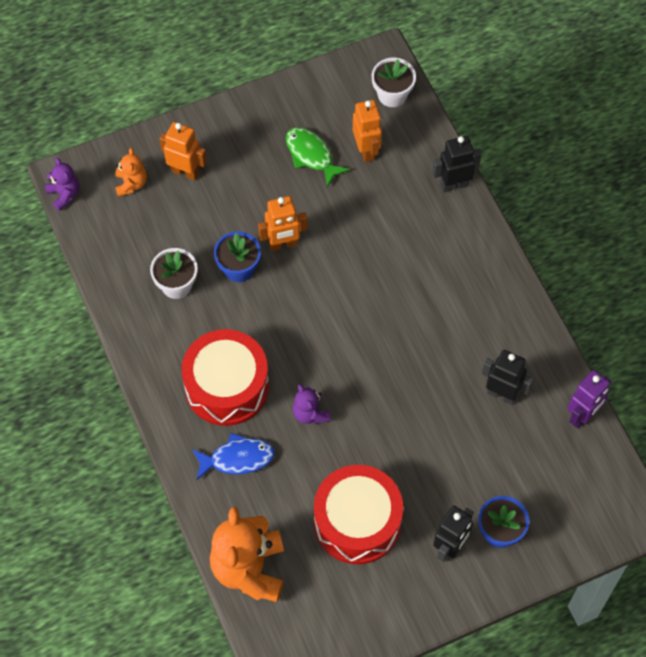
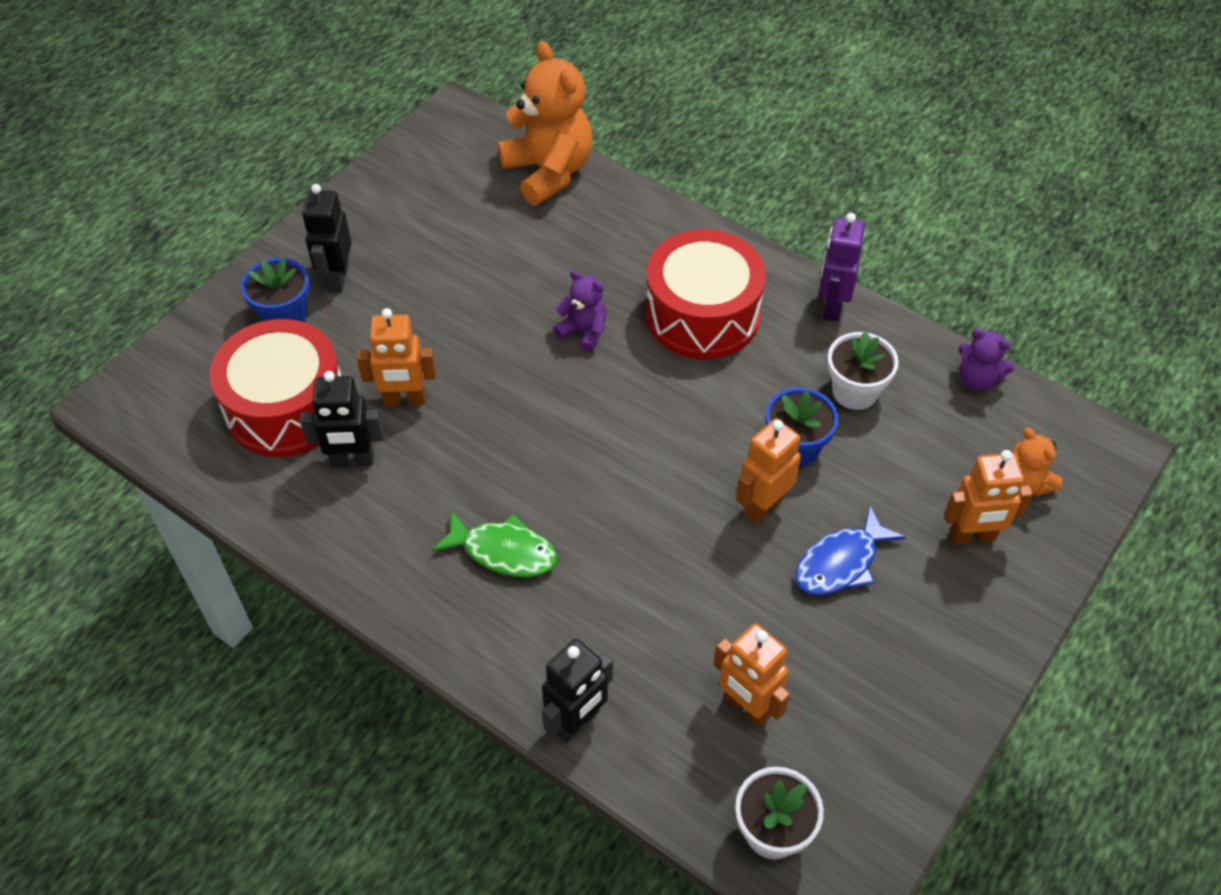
camera: 150 degrees right, 10 degrees down
(64, 194) = (1092, 427): purple teddy bear -> purple teddy bear (977, 379)
(237, 458) = (634, 254): blue fish -> blue fish (840, 563)
(311, 155) = (822, 654): green fish -> green fish (504, 552)
(357, 522) = (458, 256): red drum -> red drum (286, 407)
(450, 421) = (404, 400): none -> orange robot
(582, 416) = (230, 484): purple robot -> purple robot (831, 306)

